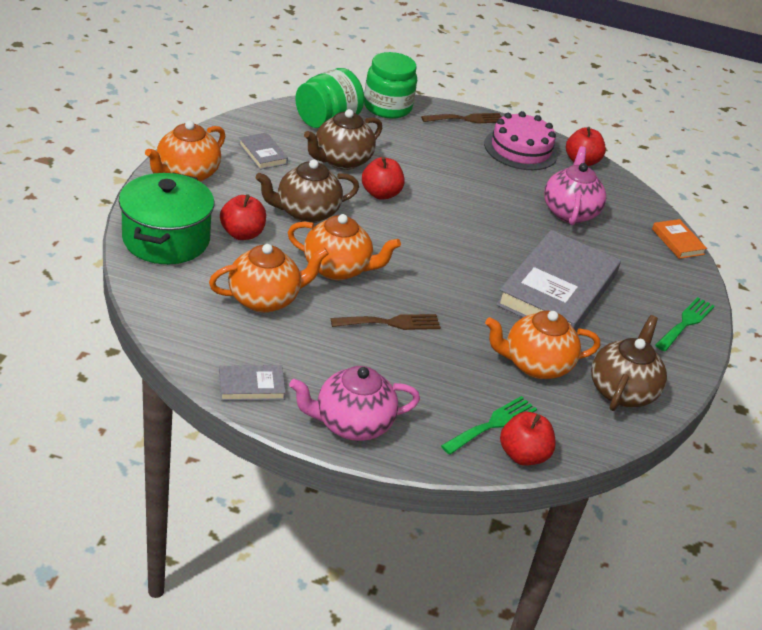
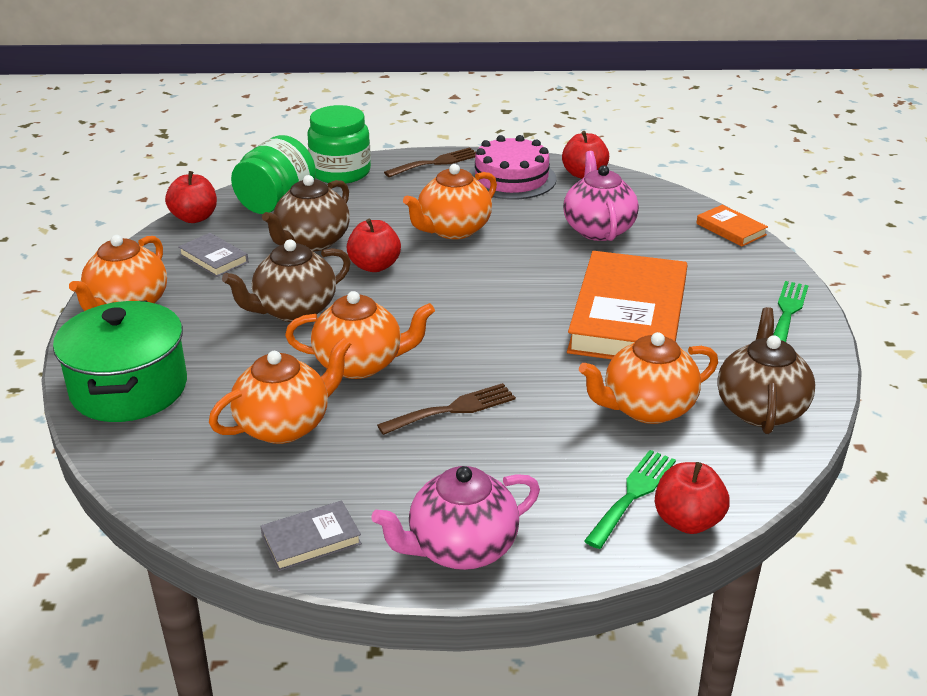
camera: 10 degrees left, 5 degrees down
(242, 234) = (224, 356): red apple -> red apple (194, 218)
(454, 180) = (453, 230): none -> orange teapot
(557, 290) = (628, 316): grey book -> orange book

